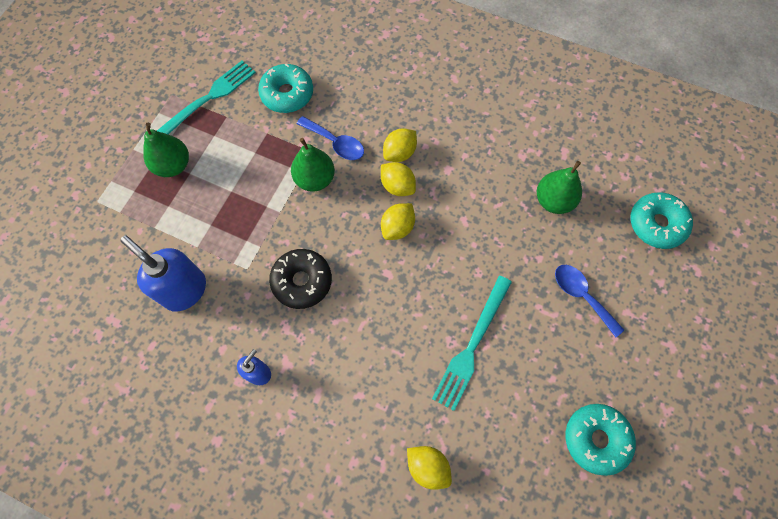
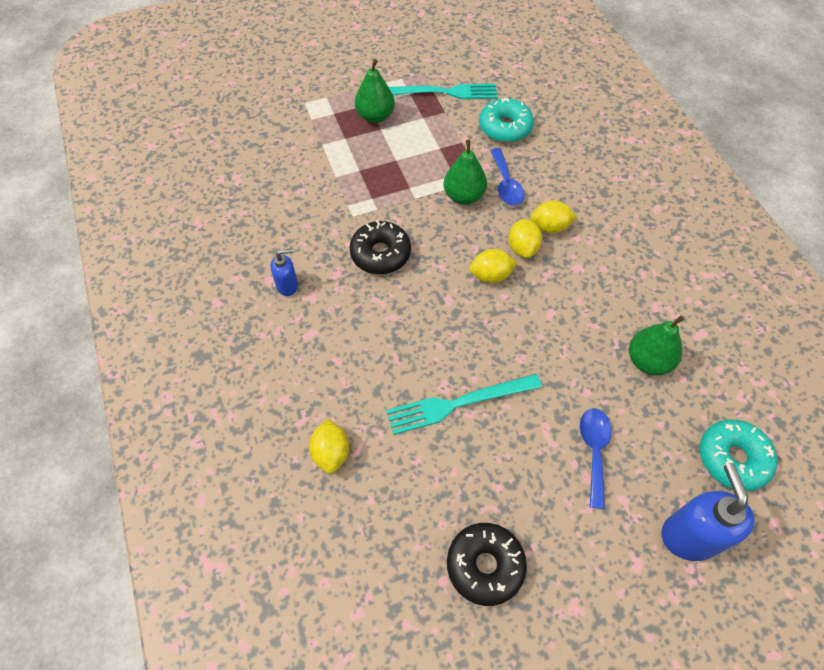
camera: 45 degrees right, 10 degrees down
(184, 290) = (298, 196): blue soap dispenser -> blue soap dispenser (689, 535)
(596, 439) = (485, 565): turquoise donut -> black donut

